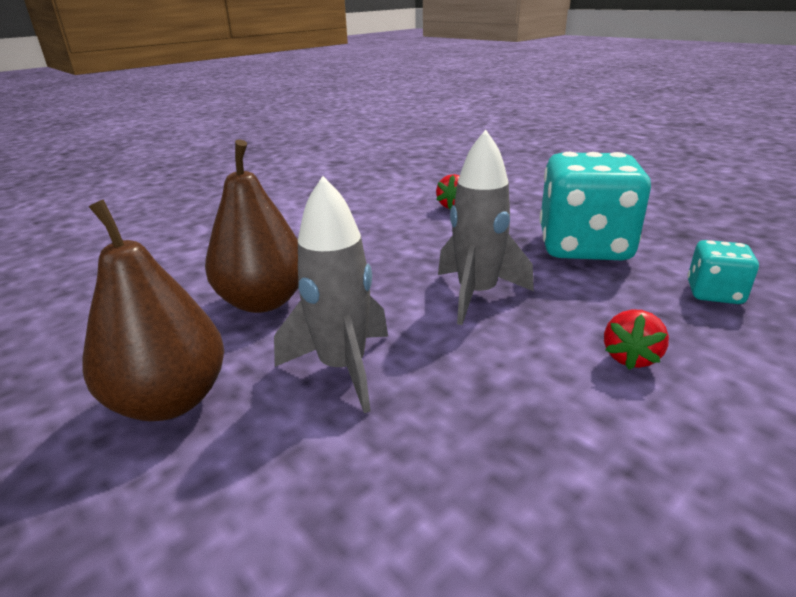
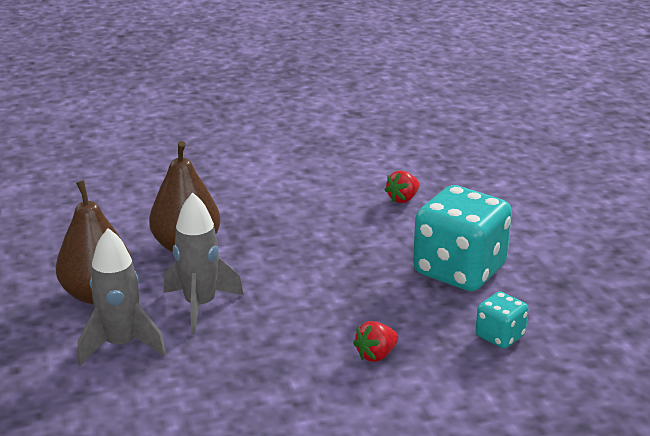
camera: 25 degrees right, 0 degrees up
(477, 295) = (330, 284): grey rocket -> grey rocket (121, 345)

